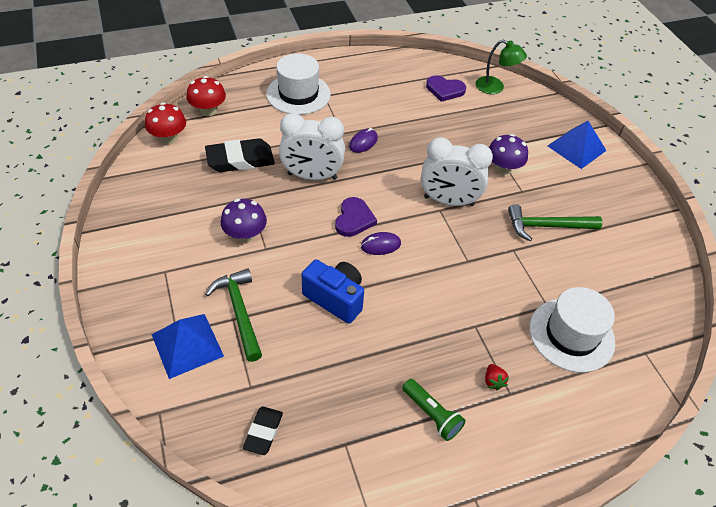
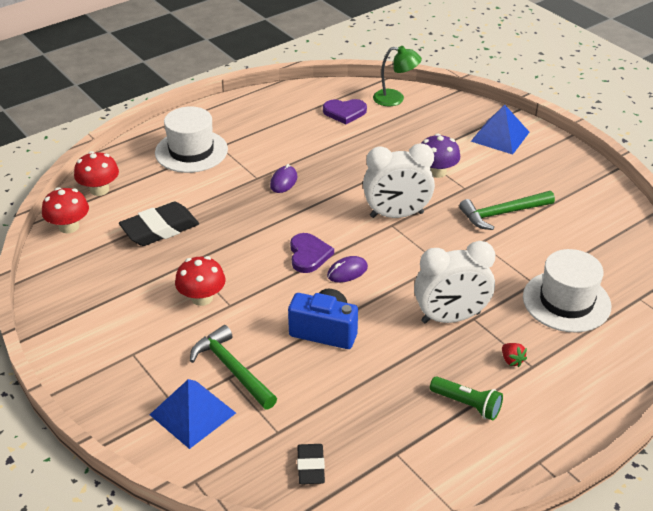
camera: 15 degrees left, 10 degrees down
(245, 235) = (202, 298): purple mushroom -> red mushroom
(312, 176) = (245, 226): white clock -> white clock (450, 318)

